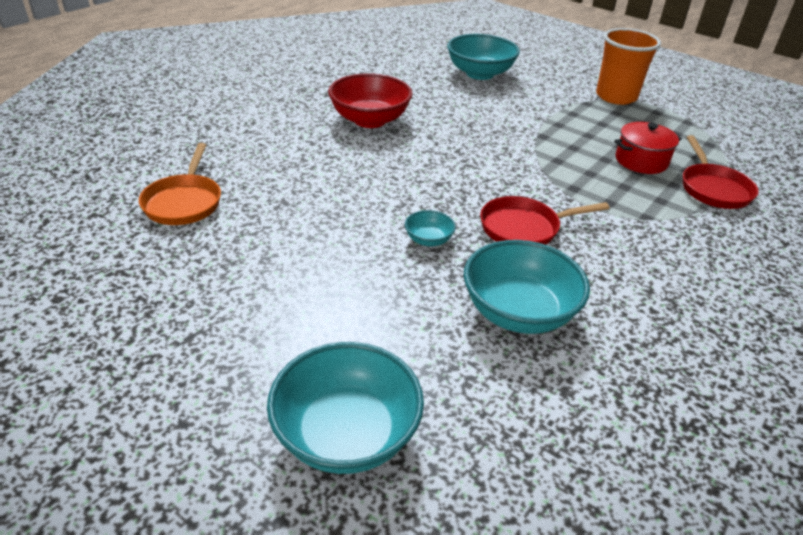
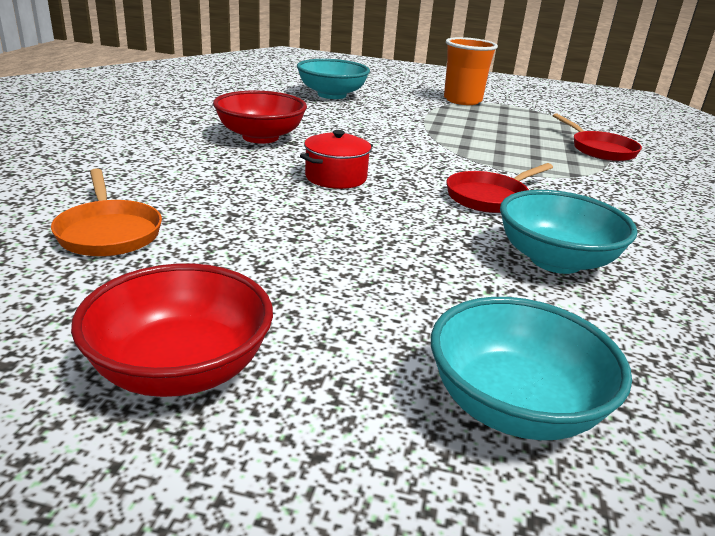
camera: 25 degrees left, 10 degrees down
(150, 332) = (180, 369): none -> red bowl
(428, 240) = (415, 220): turquoise bowl -> none
(641, 161) = (528, 139): red pot -> red pot (335, 177)

